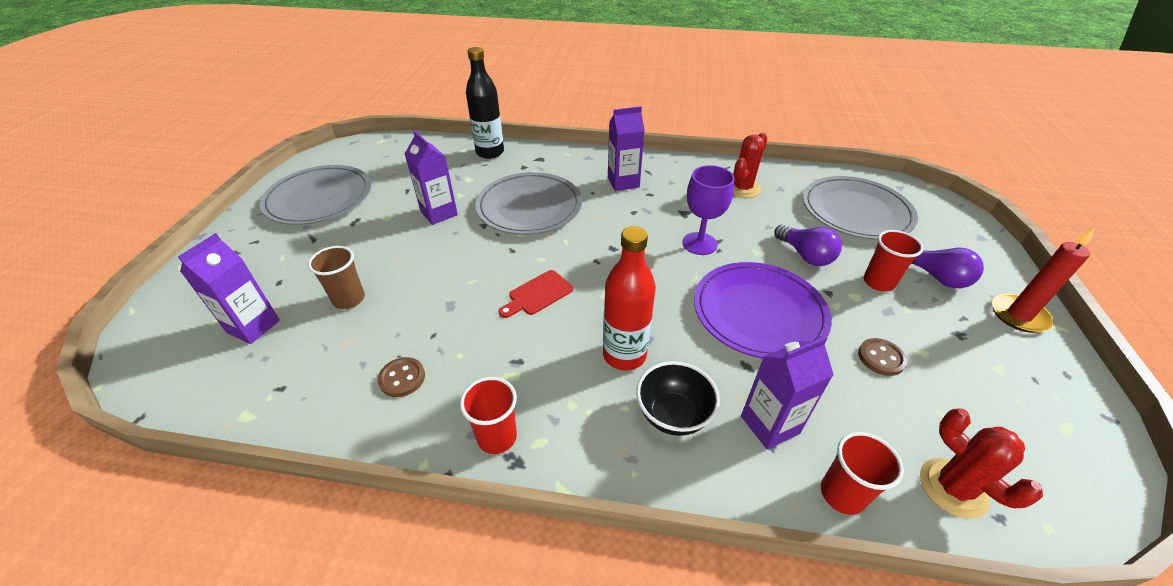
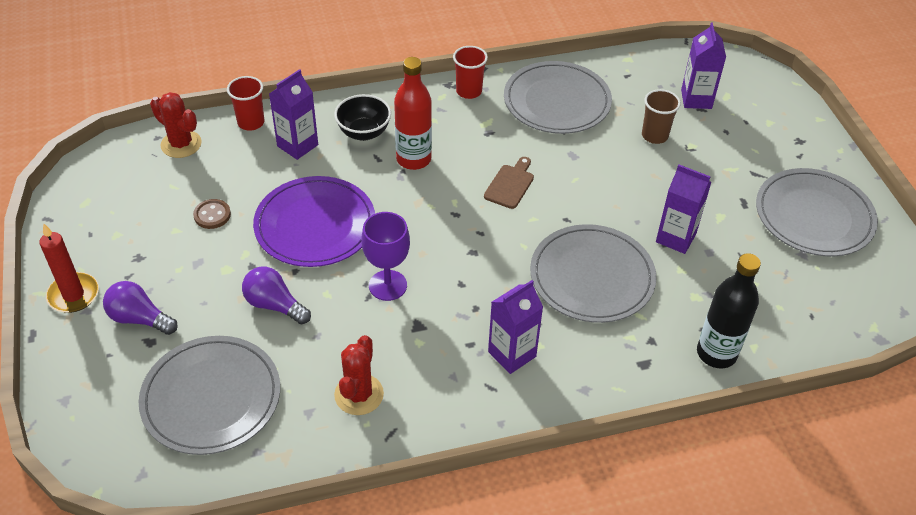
camera: 155 degrees right, 5 degrees up
(402, 378) = (557, 101): brown button -> grey plate
(538, 294) = (510, 184): red cutting board -> brown cutting board
(878, 282) = (201, 293): red cup -> none

